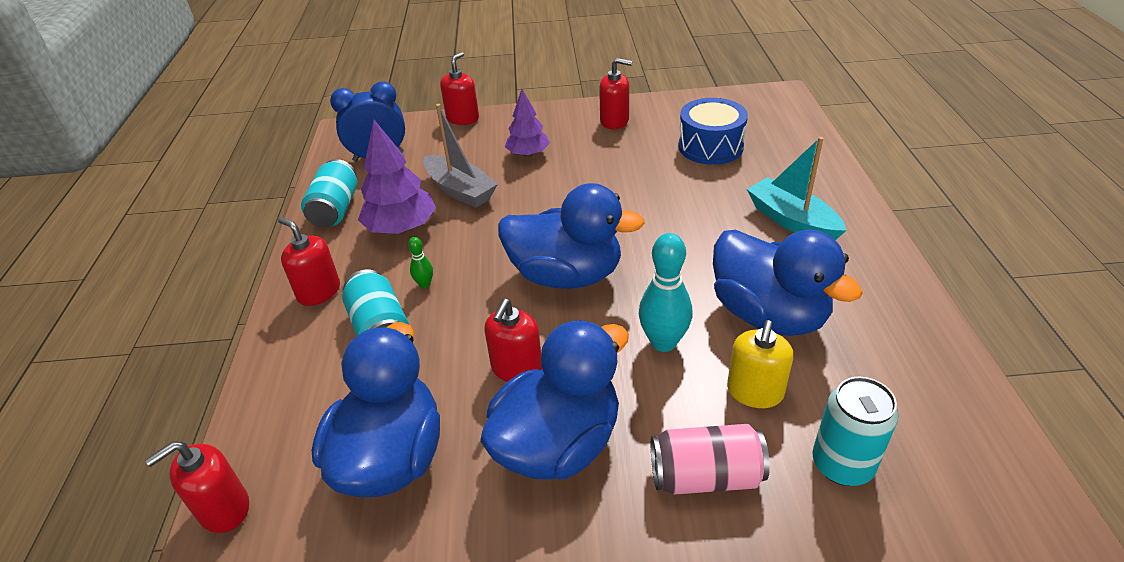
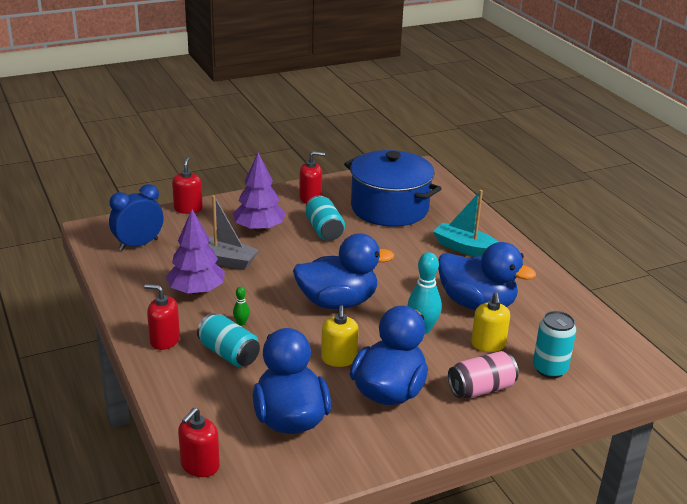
camera: 25 degrees left, 10 degrees down
(335, 209) = (132, 286): turquoise can -> turquoise can (324, 230)
(517, 368) = (339, 359): red soap dispenser -> yellow soap dispenser
(528, 154) = (259, 228): purple tree -> purple tree, size x1.52
(710, 147) = (389, 208): blue drum -> blue pot

